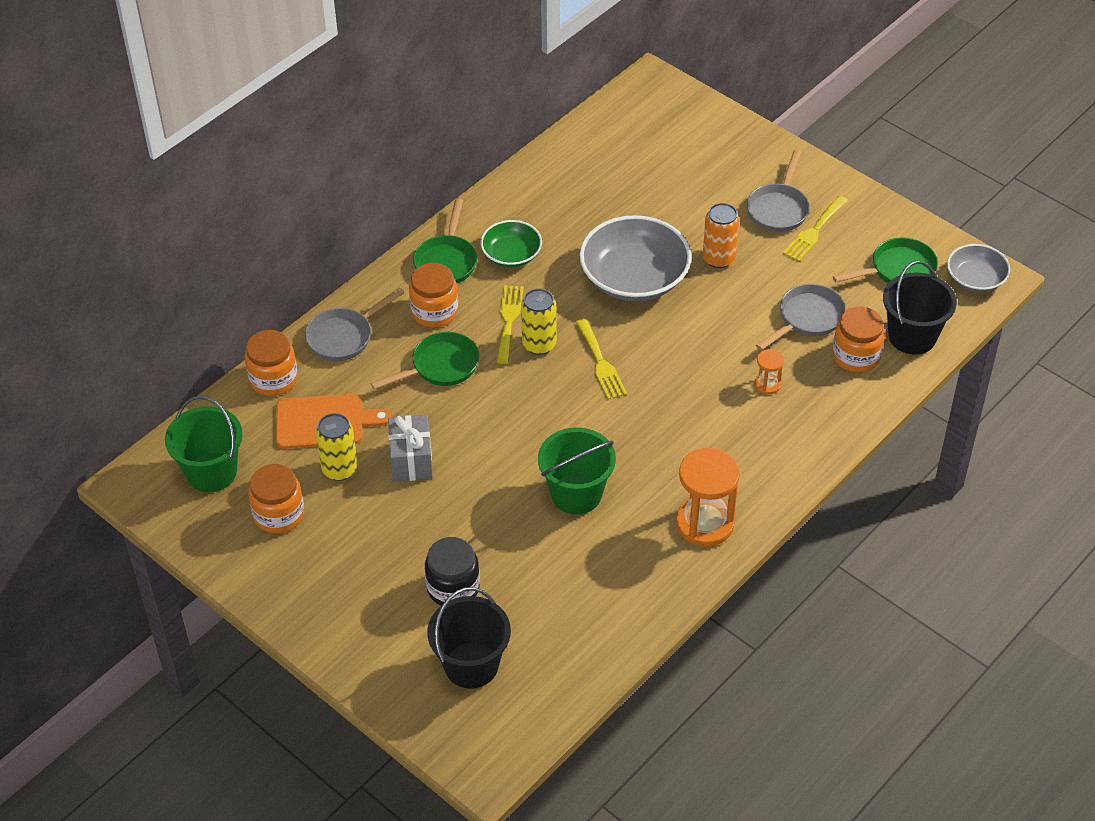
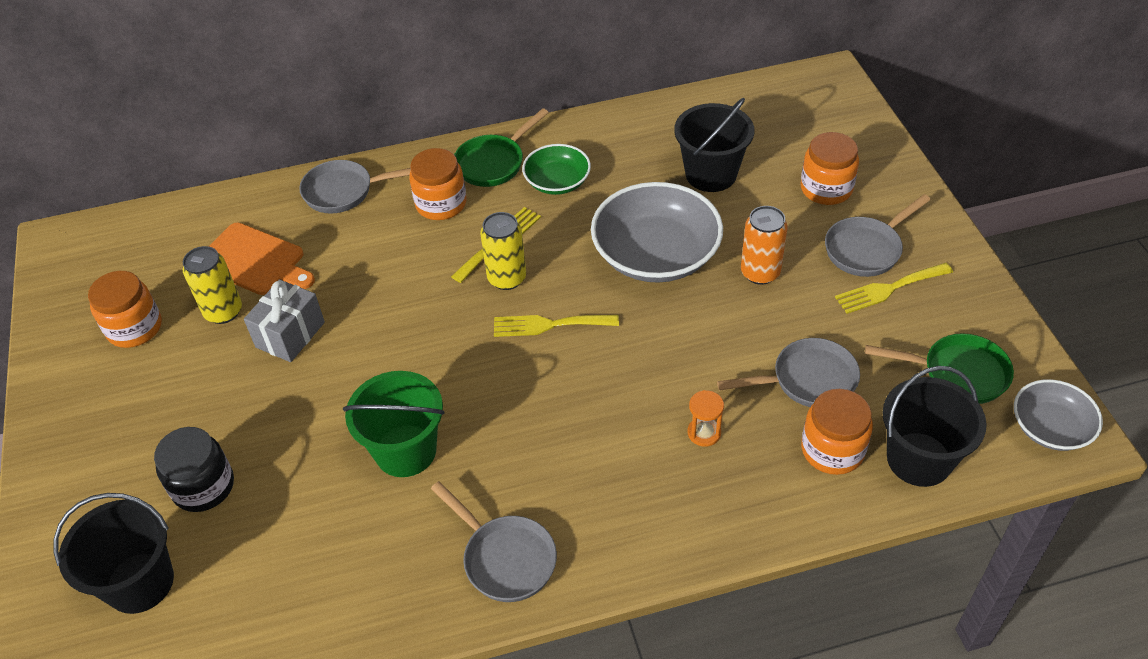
camera: 35 degrees right, 0 degrees up
(211, 472) = (124, 261): green bucket -> none
(273, 379) = (252, 203): orange jar -> orange jar (826, 189)
(440, 366) = (398, 257): green pan -> none
(601, 363) = (549, 325): yellow fork -> yellow fork turned 75 degrees clockwise
(624, 199) = (711, 174): none -> black bucket
(705, 523) = (505, 558): orange hourglass -> grey pan

